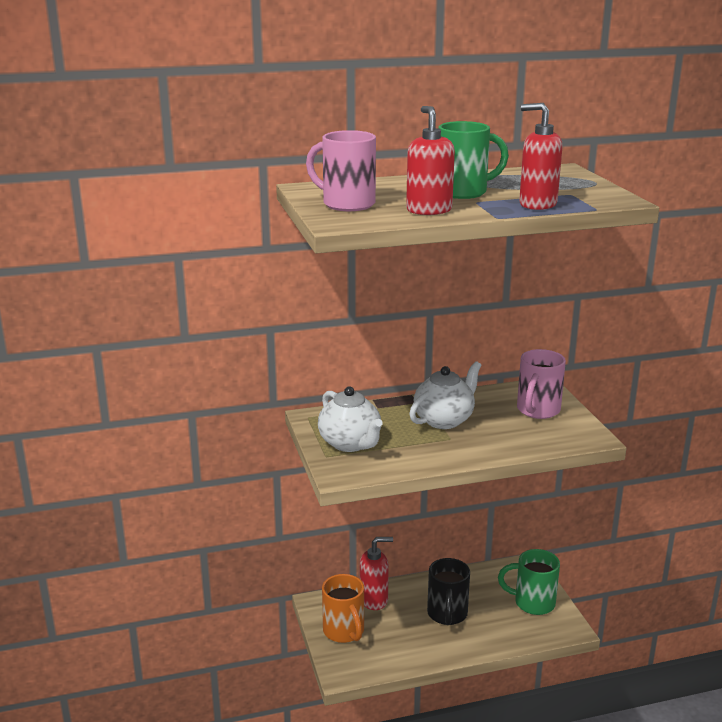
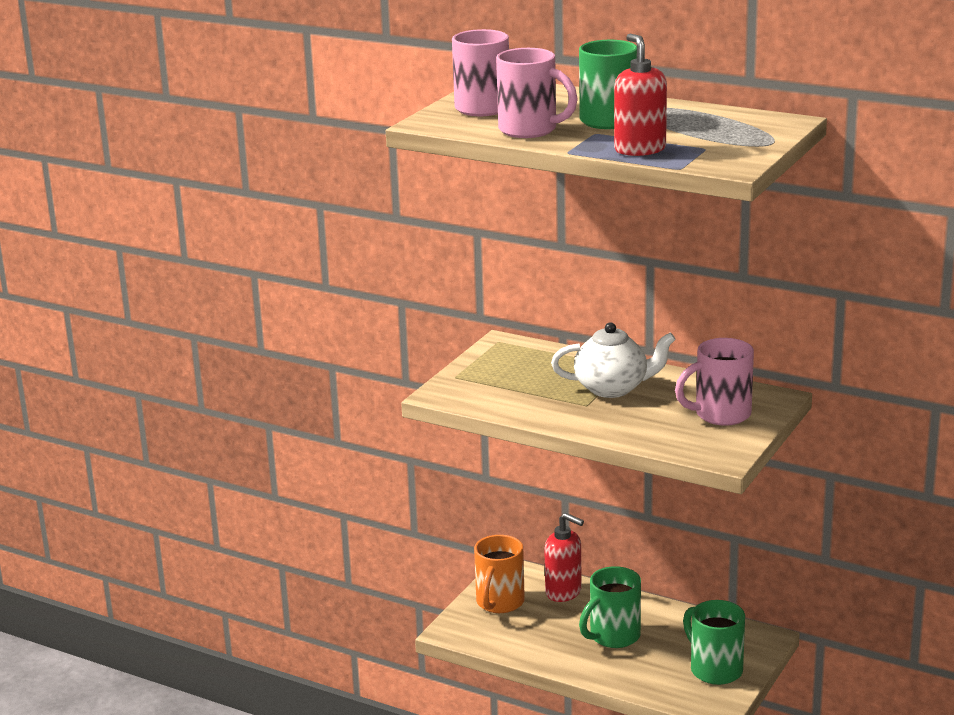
camera: 45 degrees right, 0 degrees up
(350, 443) = (493, 375): white teapot -> none
(429, 210) = (530, 130): red soap dispenser -> pink mug
(447, 615) = (613, 636): black mug -> green mug

